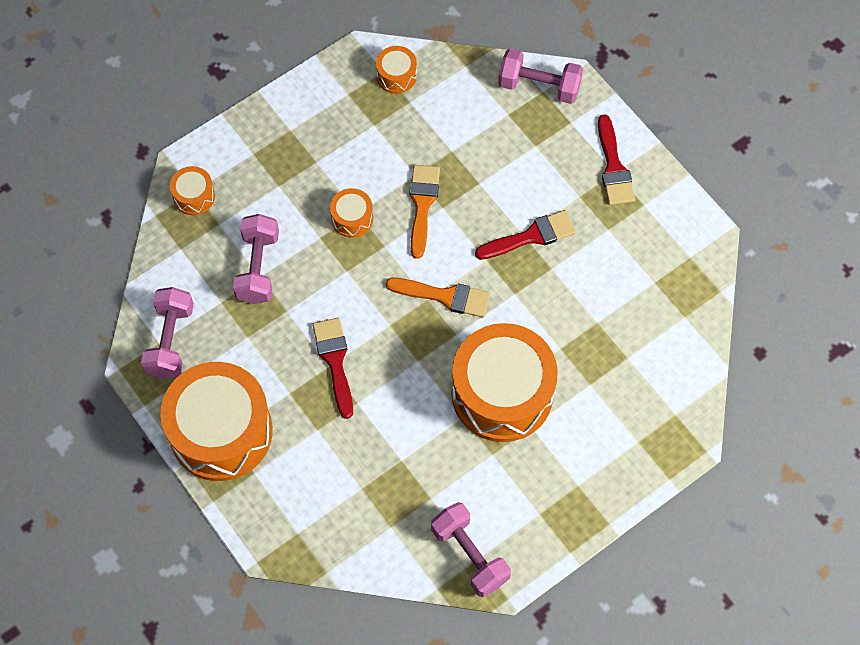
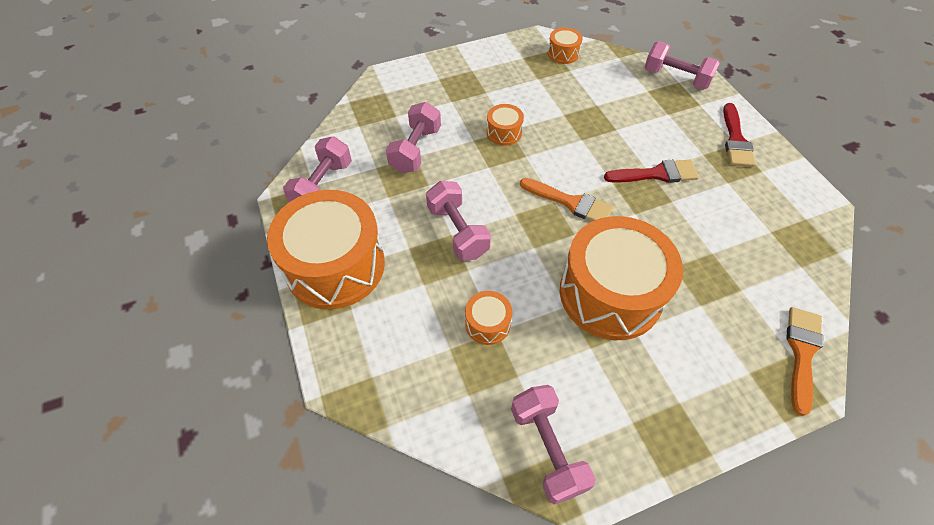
camera: 15 degrees right, 10 degrees down
(194, 196) = (383, 95): orange drum -> orange drum (487, 323)
(335, 361) = (458, 231): red brush -> pink dumbbell
(422, 205) = (565, 134): orange brush -> orange brush (802, 353)

